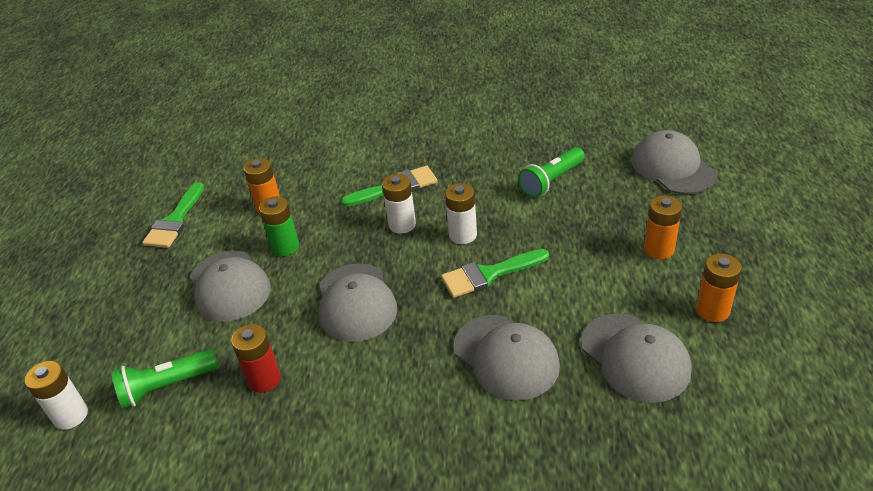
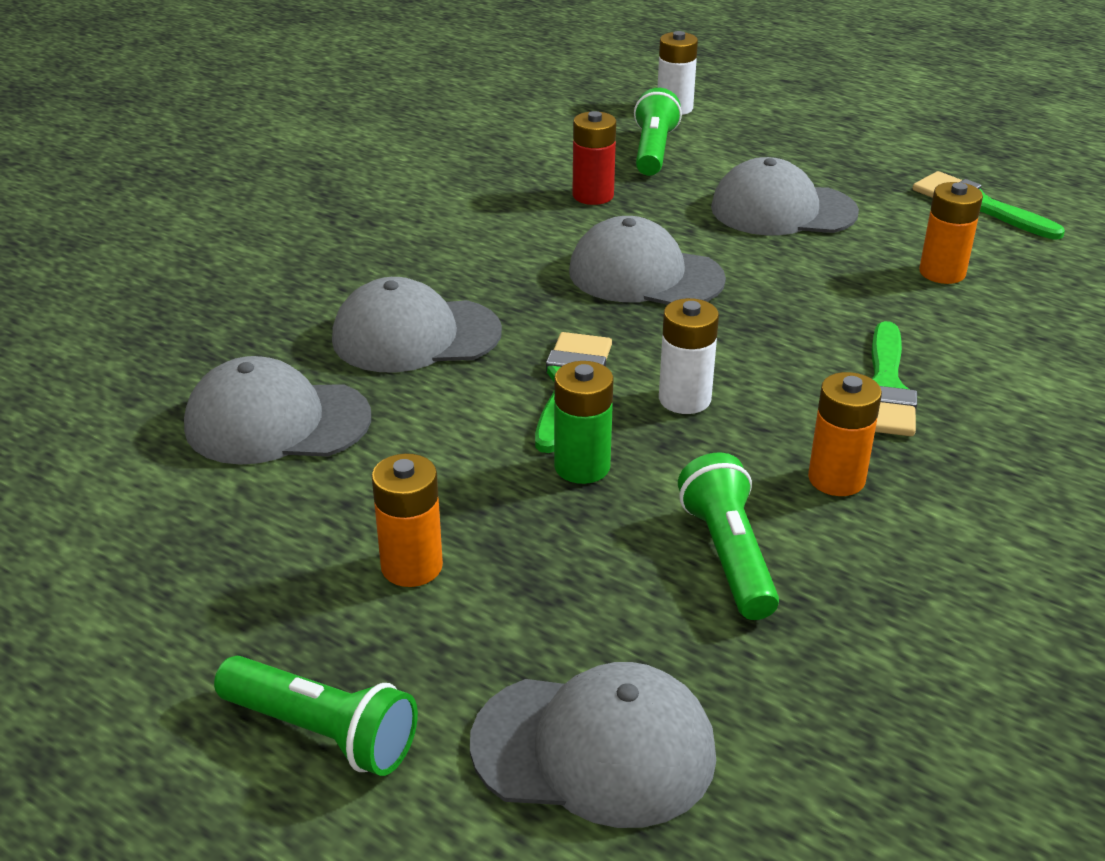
camera: 120 degrees right, 5 degrees down
(285, 247) = (823, 261): green battery -> green battery (582, 467)
(402, 224) = (773, 359): white battery -> none
(712, 310) = (238, 535): orange battery -> orange battery (836, 479)
(751, 221) = (323, 733): none -> green flashlight

